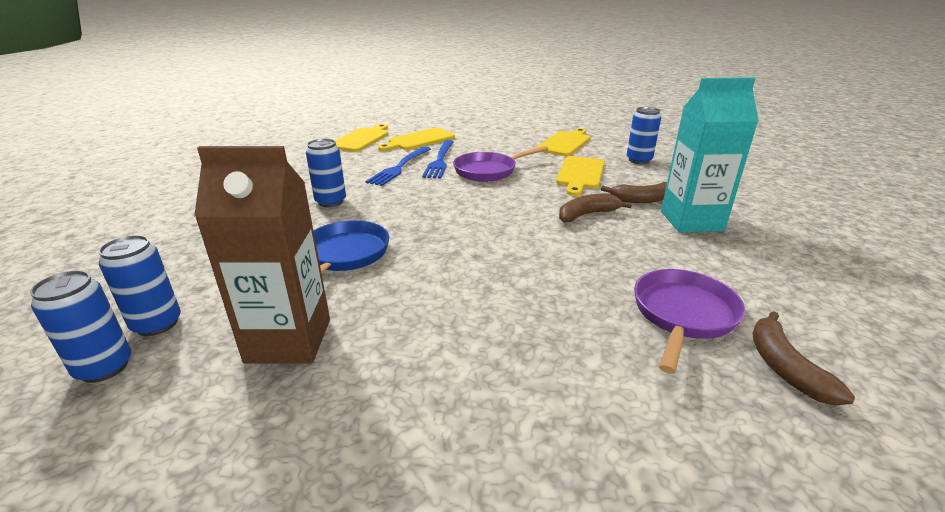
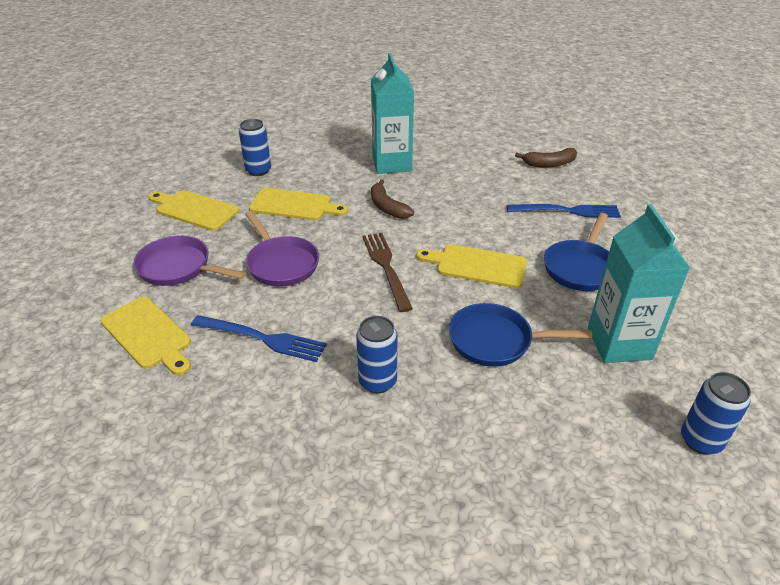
camera: 95 degrees left, 10 degrees up
(157, 324) = (642, 434): blue can -> none
(289, 340) = (619, 343): brown carton -> turquoise carton
(361, 139) = (122, 406): yellow cutting board -> yellow cutting board (477, 266)
(440, 161) = (242, 304): blue fork -> blue fork (568, 211)
(452, 339) = (580, 267): none -> blue pan
(477, 210) = (386, 267): none -> brown fork
(642, 200) = (354, 179): brown banana -> none
(683, 315) = (517, 184): purple pan -> purple pan (179, 267)

